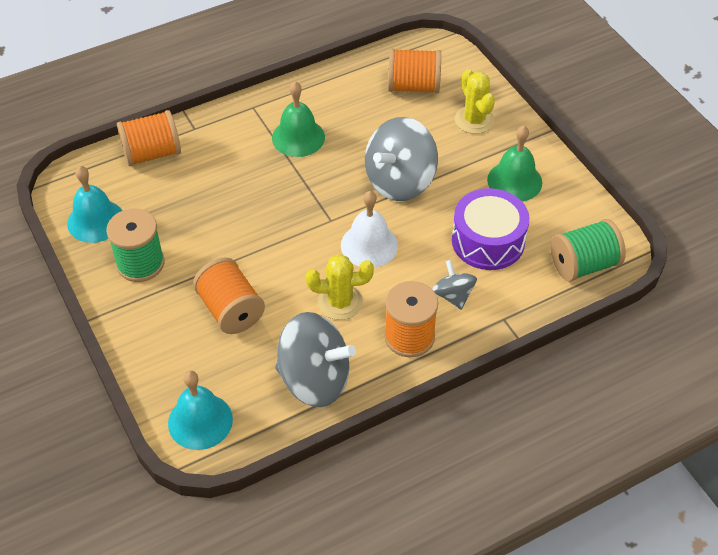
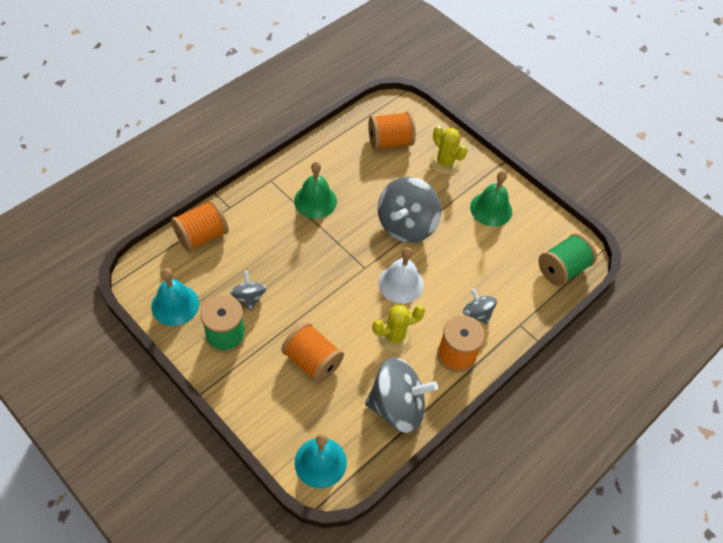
camera: 20 degrees left, 5 degrees up
(182, 228) = (249, 298): none -> grey spinning top
(488, 241) = (488, 263): purple drum -> none

